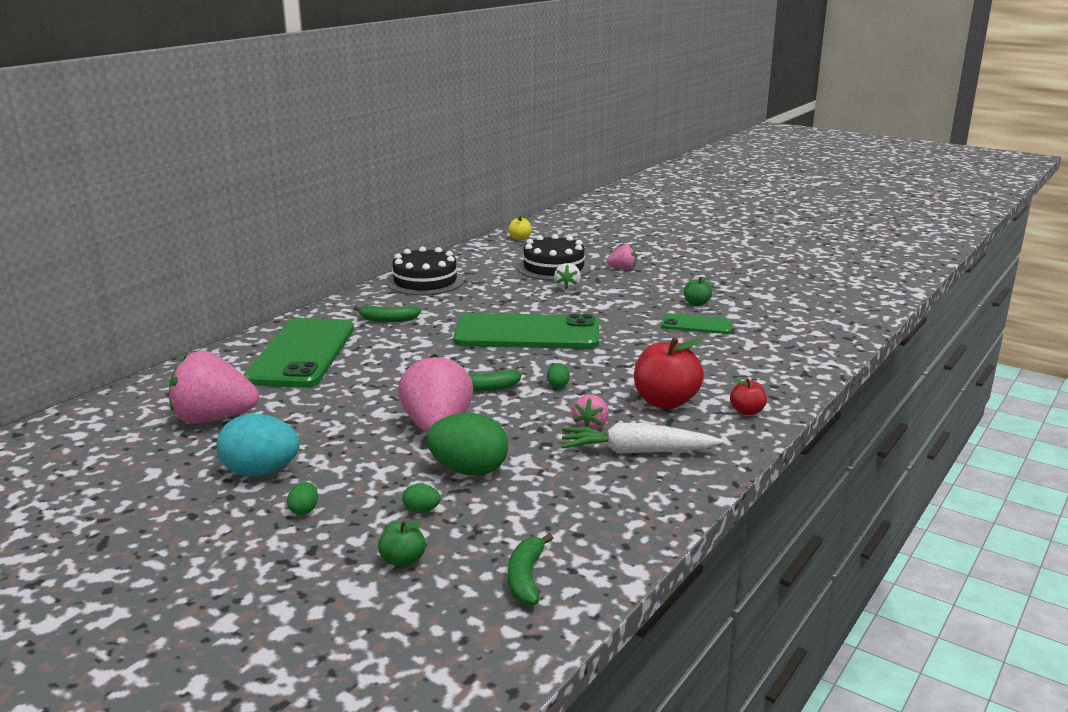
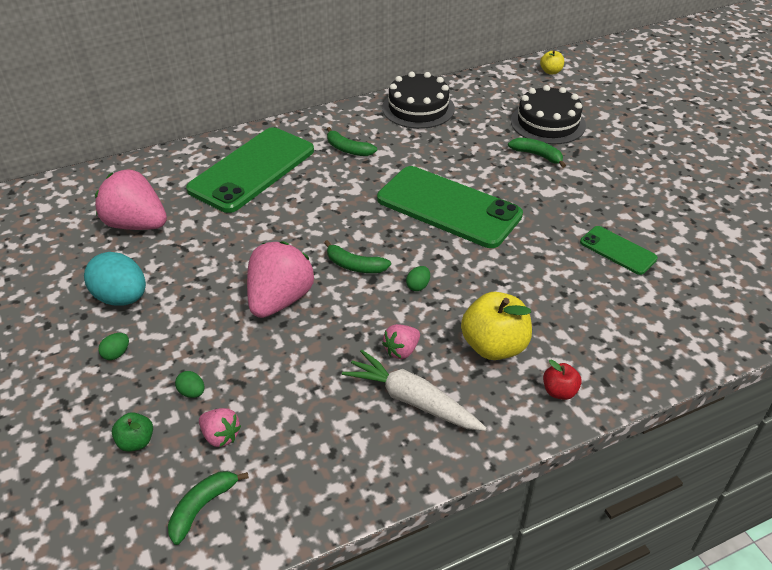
camera: 30 degrees right, 20 degrees up
(469, 470) = (262, 362): green egg -> none
(567, 287) = (537, 155): white strawberry -> green banana
(622, 268) = (614, 144): pink strawberry -> pink strawberry (220, 436)
(665, 402) = (494, 346): red apple -> yellow apple
(697, 304) = (645, 219): green apple -> none

